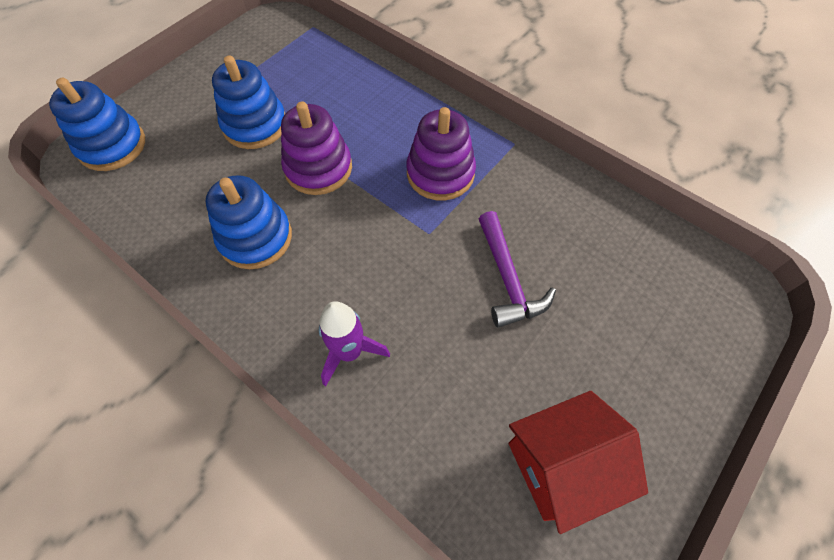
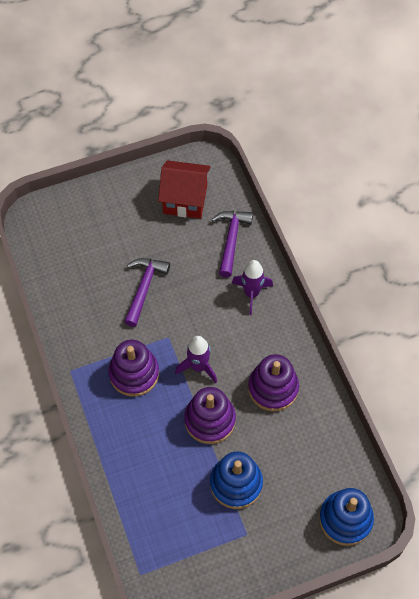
camera: 150 degrees left, 0 degrees up
(255, 238) = (273, 388): blue stacking toy -> purple stacking toy
(367, 217) = (198, 367): none -> purple rocket
(434, 431) = (231, 239): none -> purple hammer

